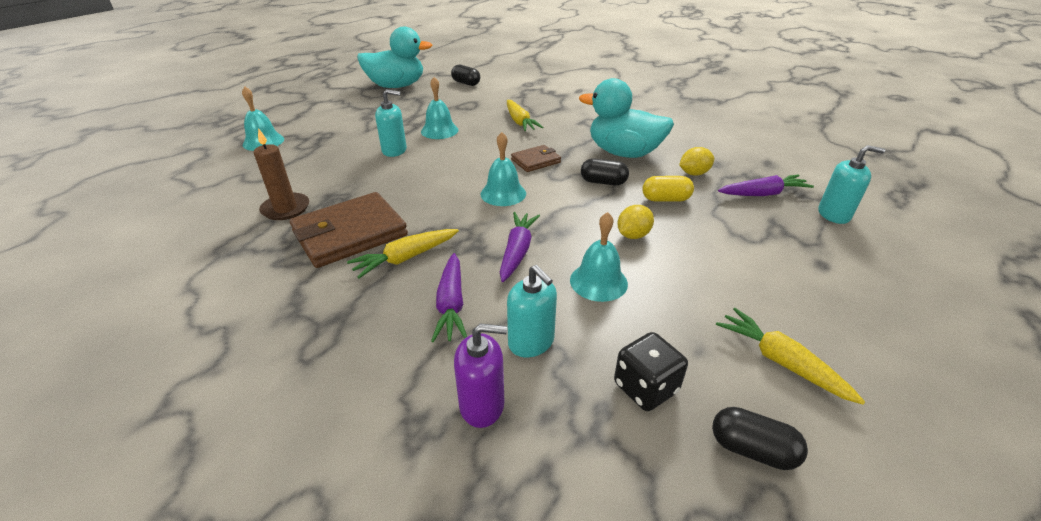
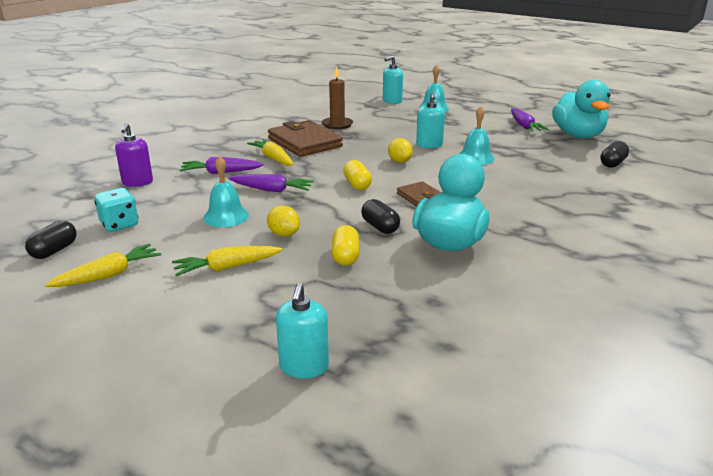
camera: 90 degrees right, 10 degrees down
(503, 193) = (357, 184): turquoise bell -> yellow capsule
(520, 122) = (513, 191): yellow carrot -> yellow carrot (227, 267)
(531, 342) = (176, 194): turquoise soap dispenser -> turquoise soap dispenser (392, 101)
(603, 182) = (380, 227): black capsule -> black capsule turned 45 degrees counterclockwise
(645, 388) = (119, 224): black dice -> turquoise dice
(694, 173) = (405, 281): yellow lemon -> yellow lemon (399, 161)
(763, 194) = (356, 321): purple carrot -> purple carrot (524, 126)

